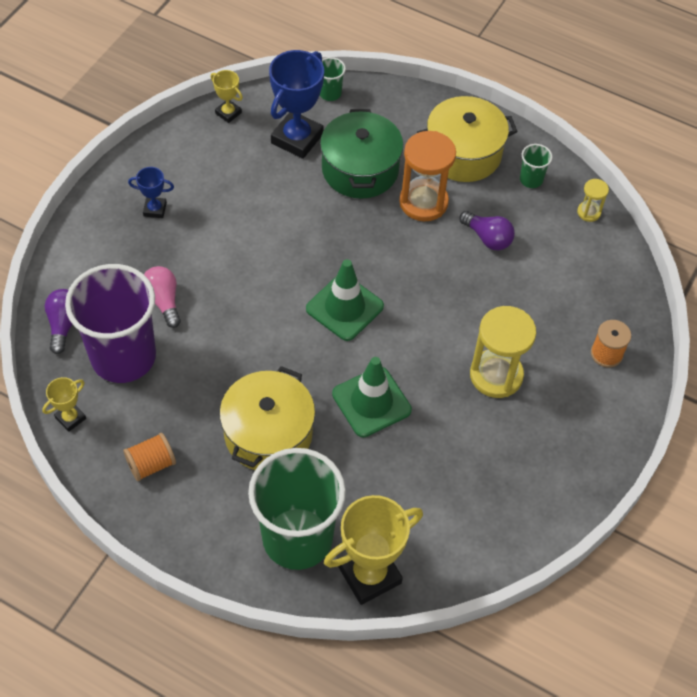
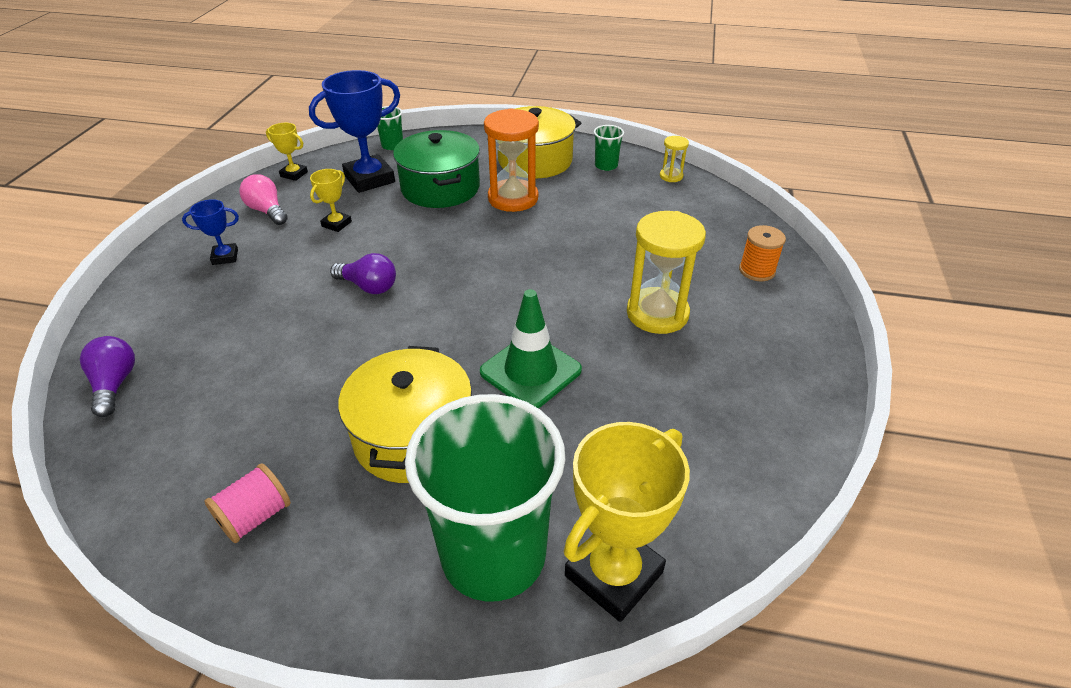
camera: 15 degrees left, 15 degrees down
(70, 418) = (127, 489): yellow trophy -> yellow trophy (336, 224)
(123, 357) = (200, 400): purple cup -> none
(151, 464) = (255, 516): orange spool -> pink spool
(163, 301) = (247, 333): pink light bulb -> pink light bulb (267, 211)
(297, 139) = (369, 179): blue trophy -> blue trophy turned 45 degrees clockwise
(344, 307) = (465, 293): green traffic cone -> none
(487, 238) = (588, 211): purple light bulb -> purple light bulb (369, 286)

